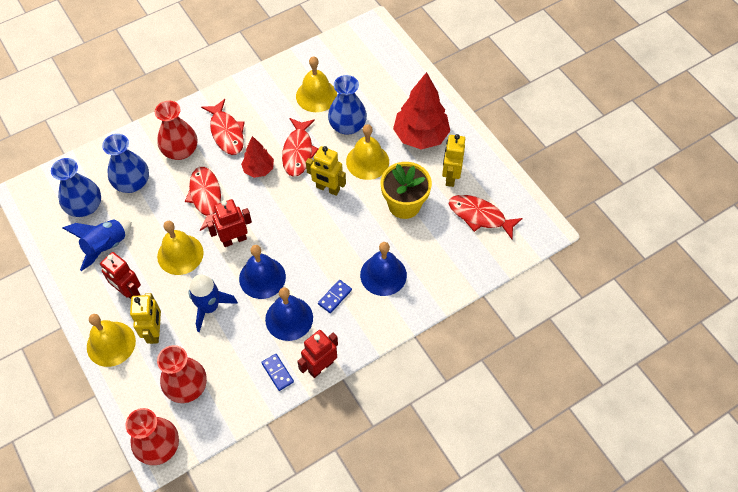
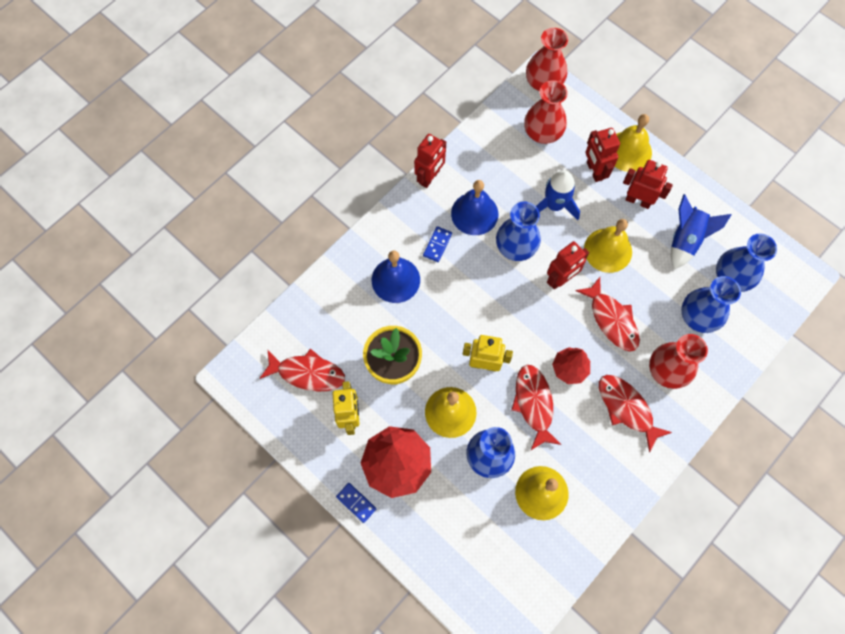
camera: 165 degrees right, 10 degrees up
(155, 332) = (594, 171): yellow robot -> red robot
(262, 277) = (516, 246): blue bell -> blue vase
(277, 372) = (467, 163): blue domino -> blue domino (356, 502)

